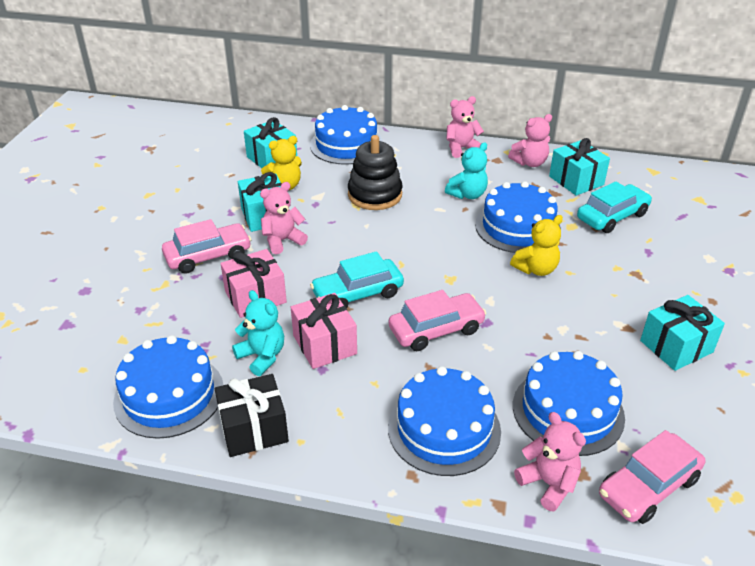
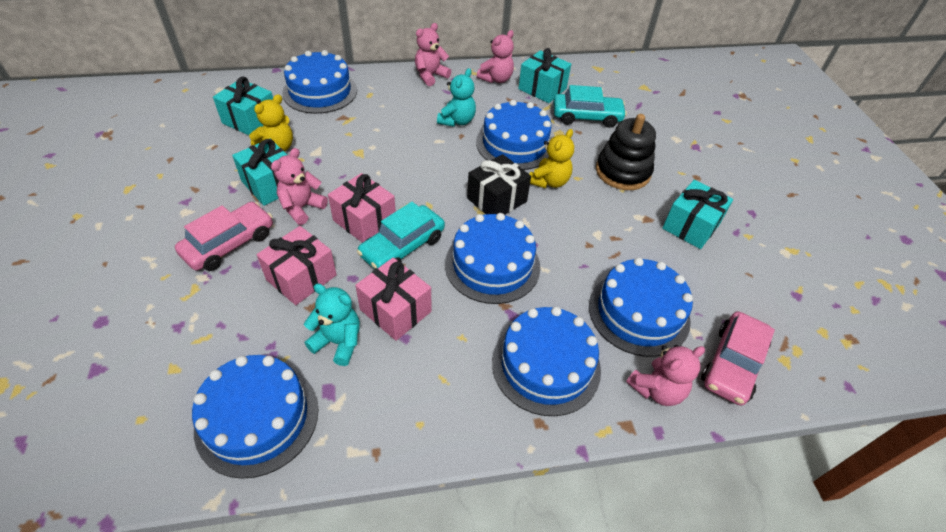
camera: 25 degrees left, 10 degrees up
(254, 429) = (367, 427): black gift -> black gift (497, 200)
(333, 264) = (364, 221): none -> pink gift
(375, 195) = (372, 139): black stacking toy -> black stacking toy (622, 172)
(436, 330) = (492, 265): pink car -> blue cake
(548, 483) = (657, 389): pink teddy bear -> pink teddy bear turned 120 degrees clockwise
(612, 216) = (586, 117): turquoise car -> turquoise car turned 60 degrees clockwise

